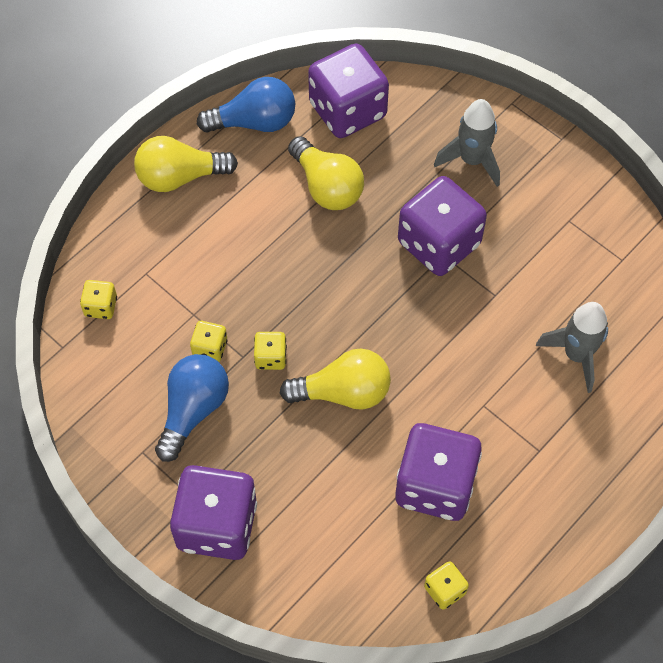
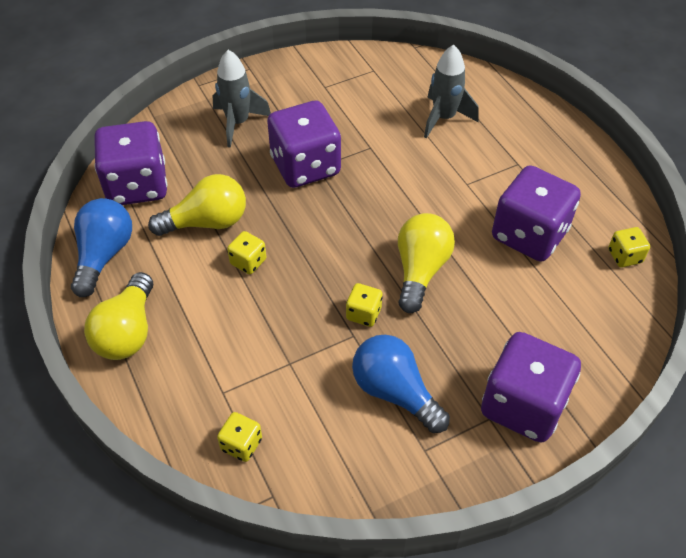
camera: 70 degrees left, 10 degrees down
(210, 348) = (333, 359): yellow dice -> yellow dice (248, 262)

